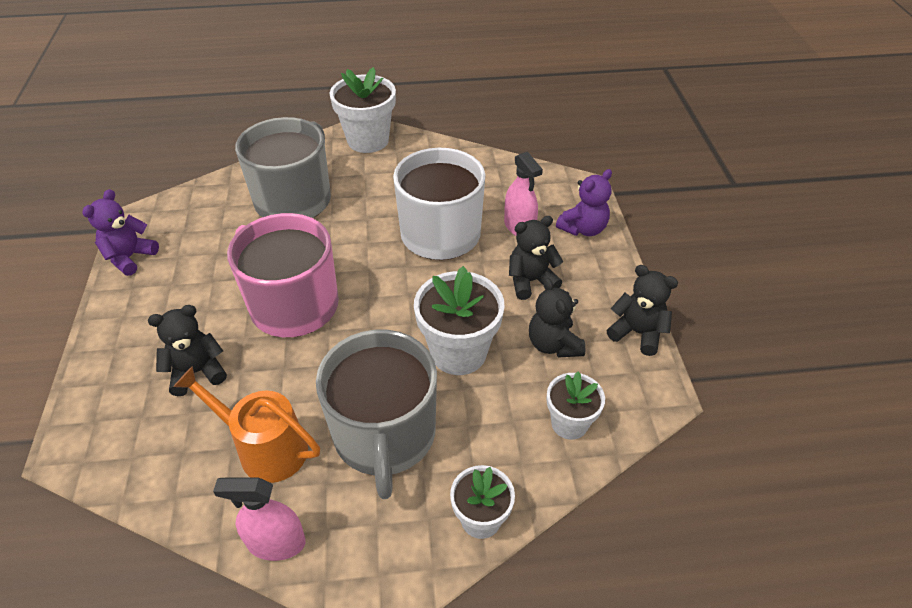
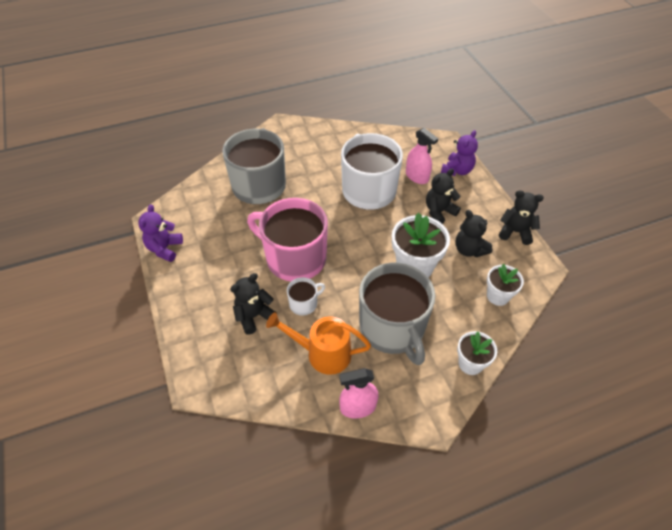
camera: 15 degrees left, 5 degrees up
(274, 370) = (304, 303): none -> white mug
(368, 140) = (289, 133): white flower pot -> none

